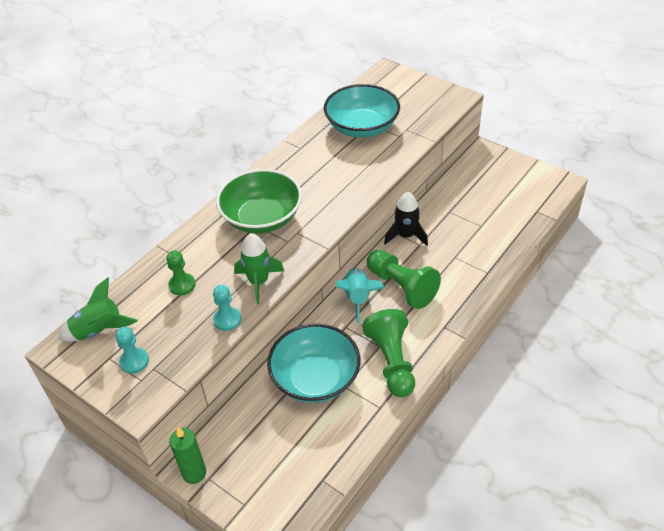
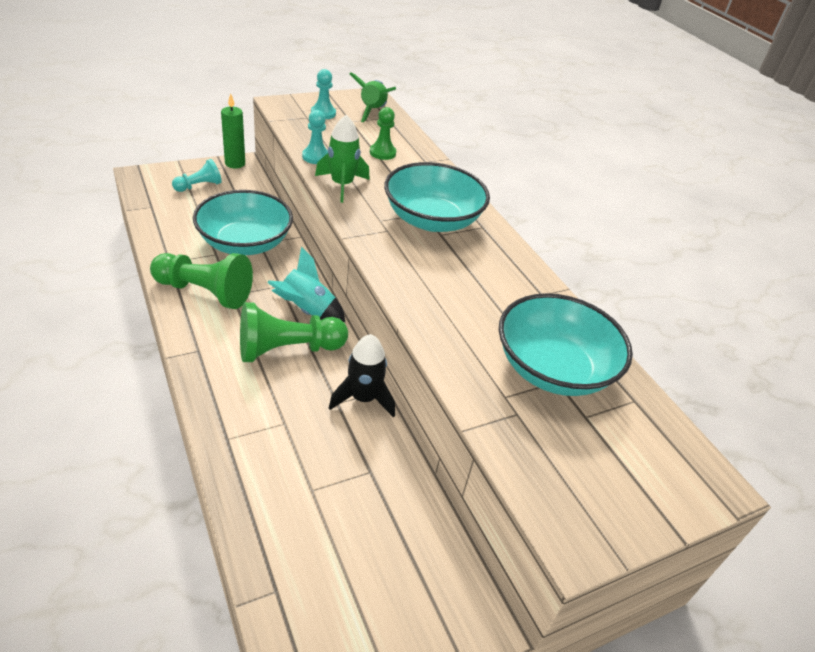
camera: 110 degrees right, 5 degrees down
(259, 471) = (199, 186): none -> turquoise pawn
(262, 218) = (432, 219): green bowl -> turquoise bowl

